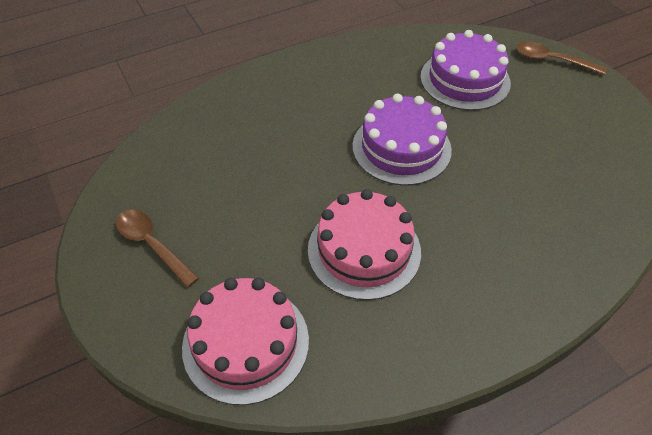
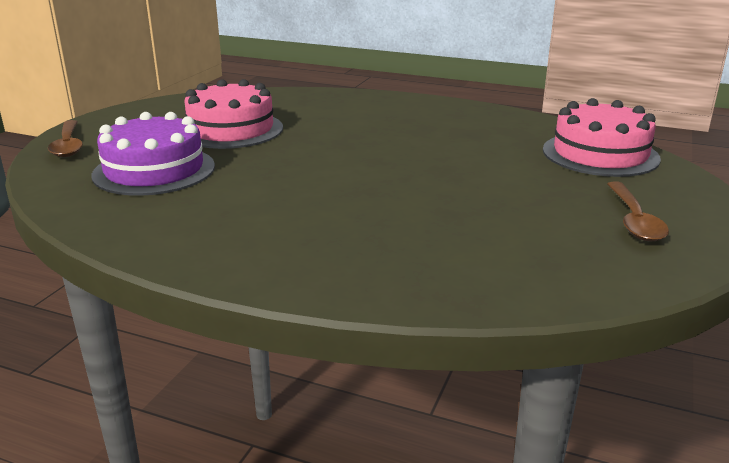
camera: 130 degrees left, 25 degrees down
(364, 250) = (451, 147): pink cake -> pink cake (231, 130)
(401, 148) = (311, 167): purple cake -> none

